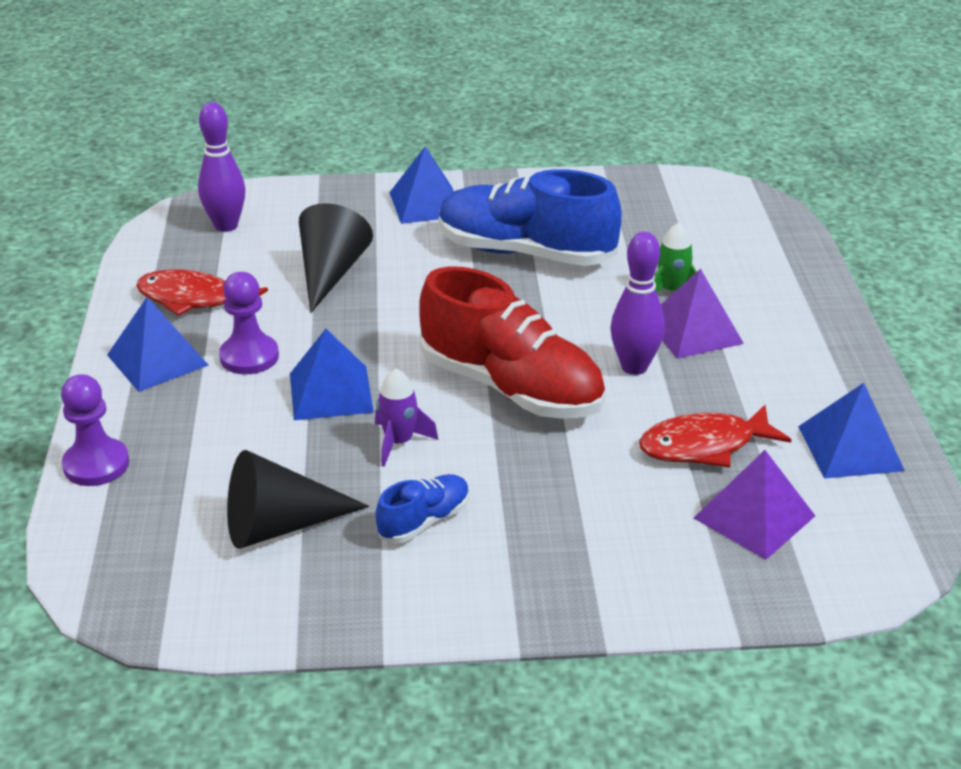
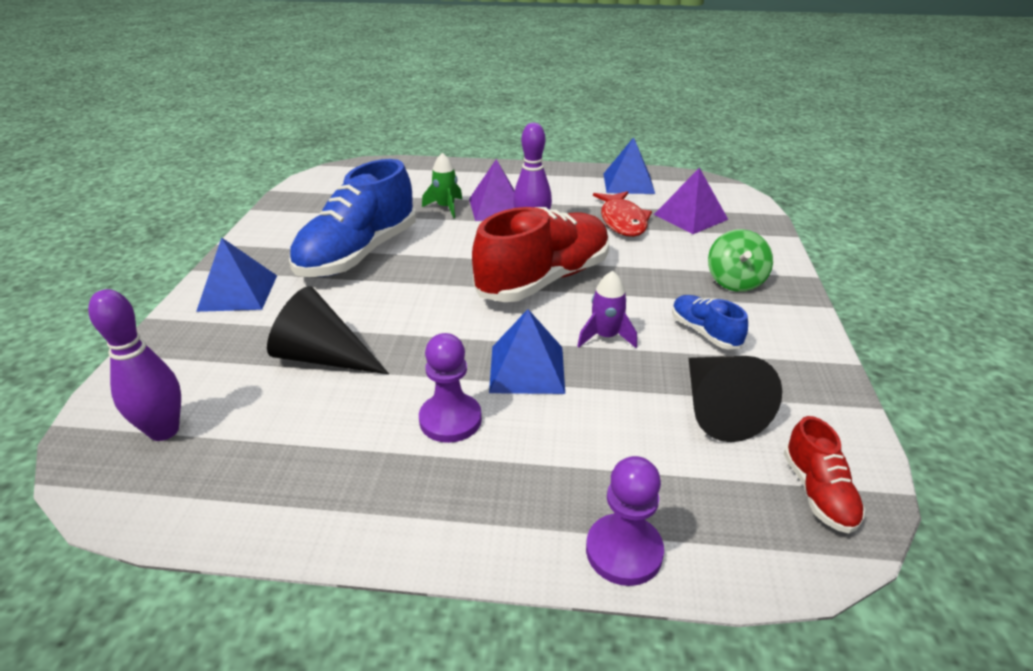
camera: 80 degrees left, 0 degrees up
(157, 360) = (429, 496): blue pyramid -> none
(159, 589) = (818, 492): none -> red shoe
(193, 299) = (314, 463): red fish -> none
(560, 555) = (735, 281): none -> green spinning top

